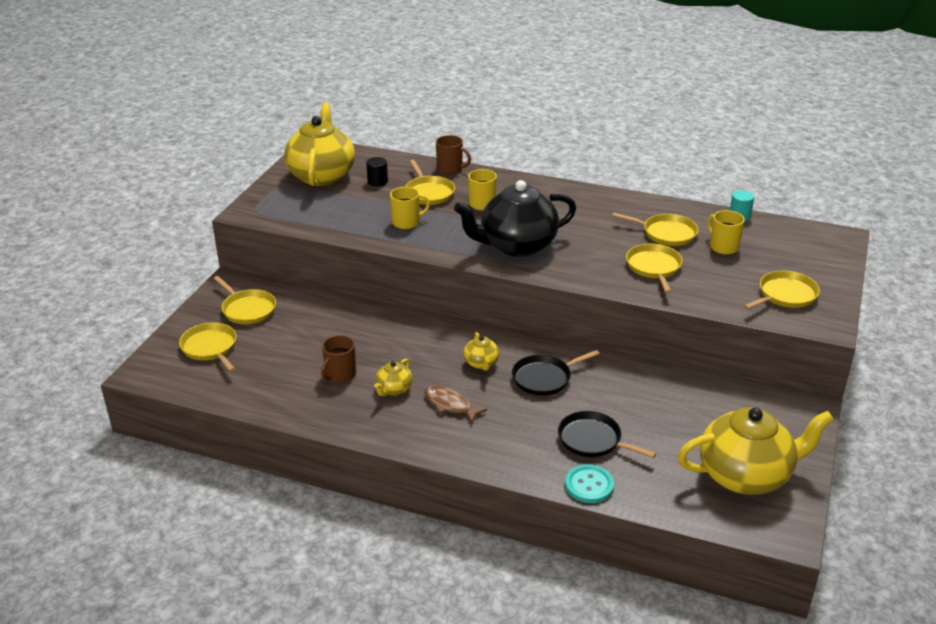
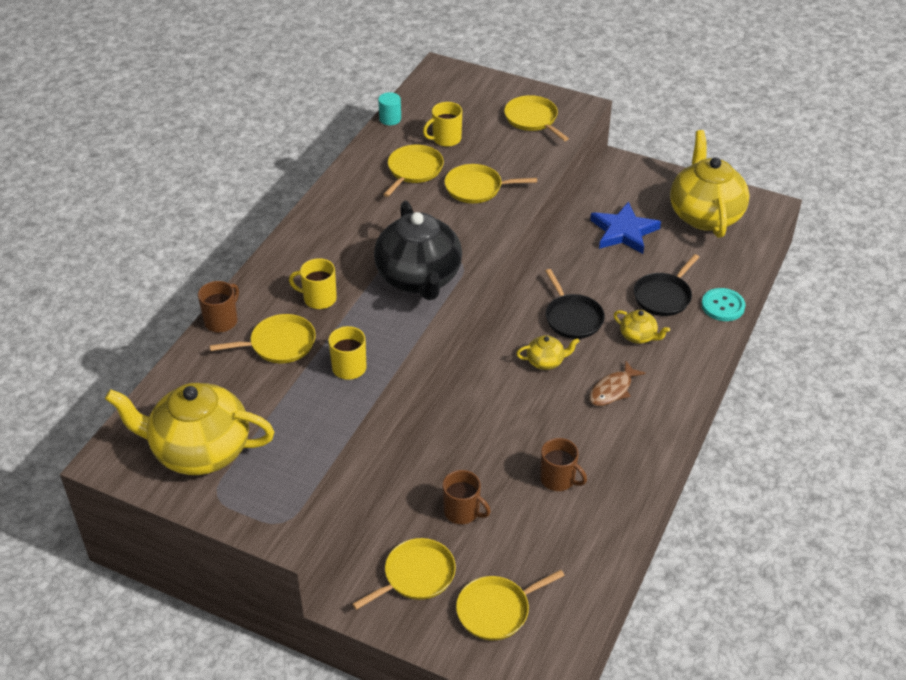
camera: 85 degrees left, 10 degrees up
(307, 326) = (462, 511): none -> brown mug
(377, 181) = (235, 392): black cylinder -> none
(393, 389) = (586, 433): yellow teapot -> yellow teapot (638, 336)
(689, 411) = (623, 231): none -> blue star

